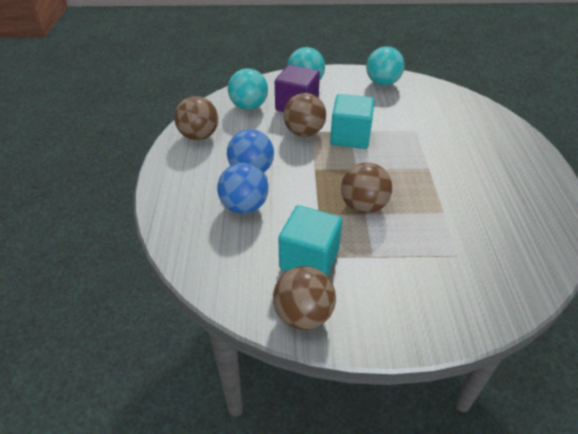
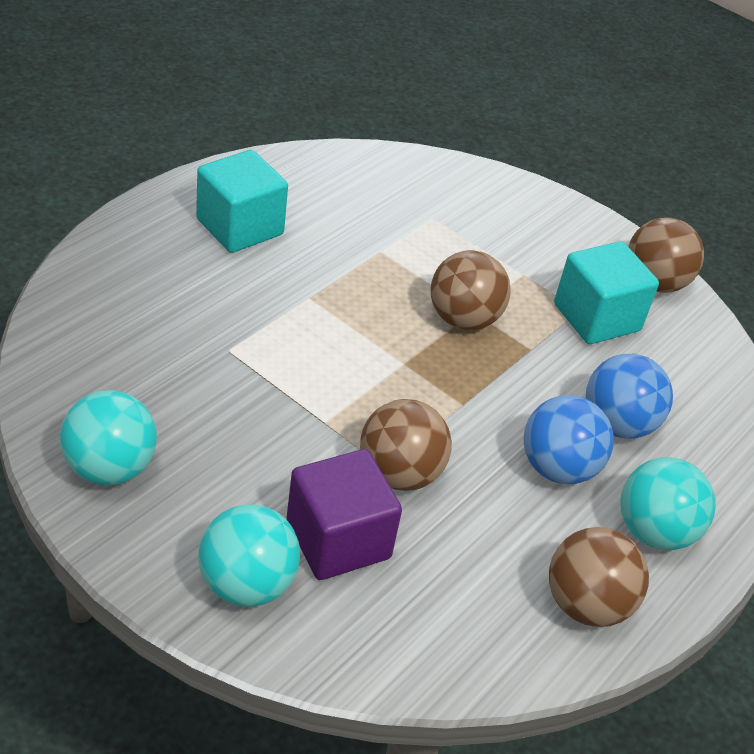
camera: 145 degrees left, 0 degrees up
(249, 106) = (427, 609): turquoise ball -> turquoise ball (654, 531)
(350, 137) = (339, 412): turquoise cube -> turquoise cube (240, 227)

